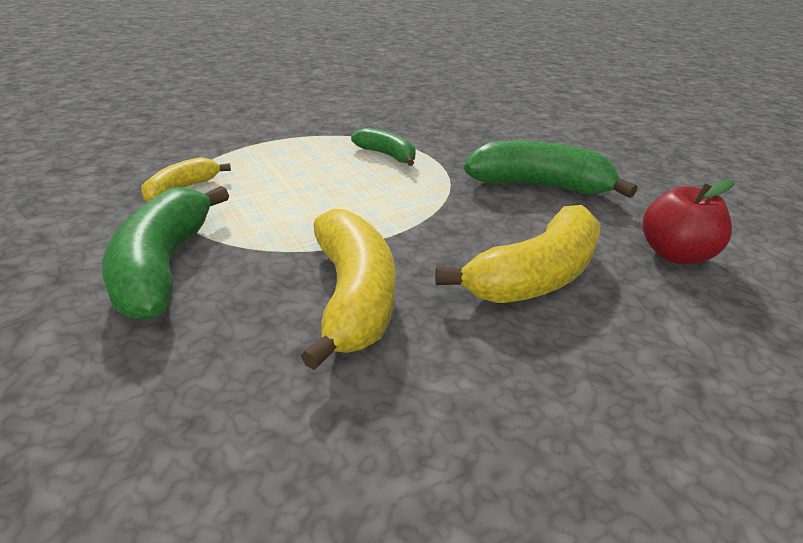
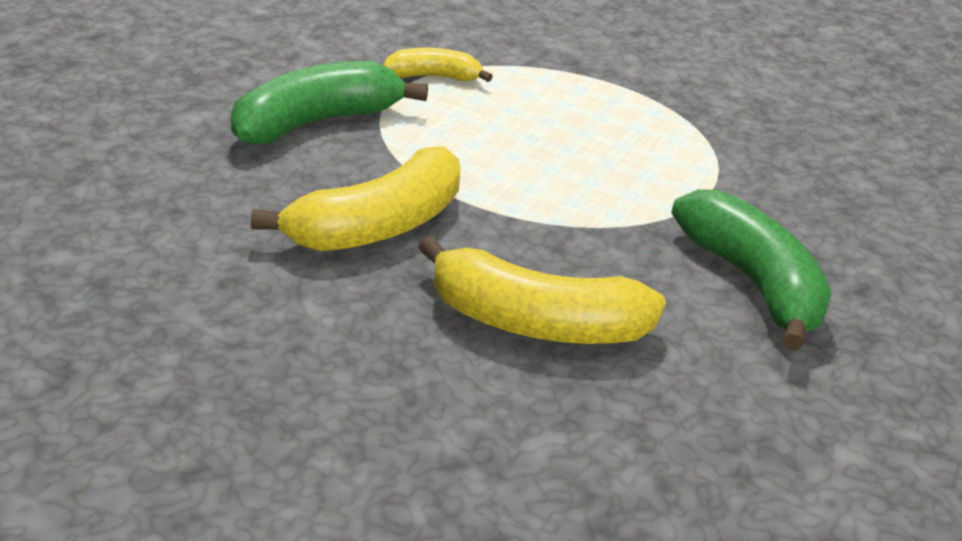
camera: 55 degrees right, 0 degrees up
(387, 155) = (670, 156): green banana -> none
(674, 254) = (716, 423): red apple -> none

